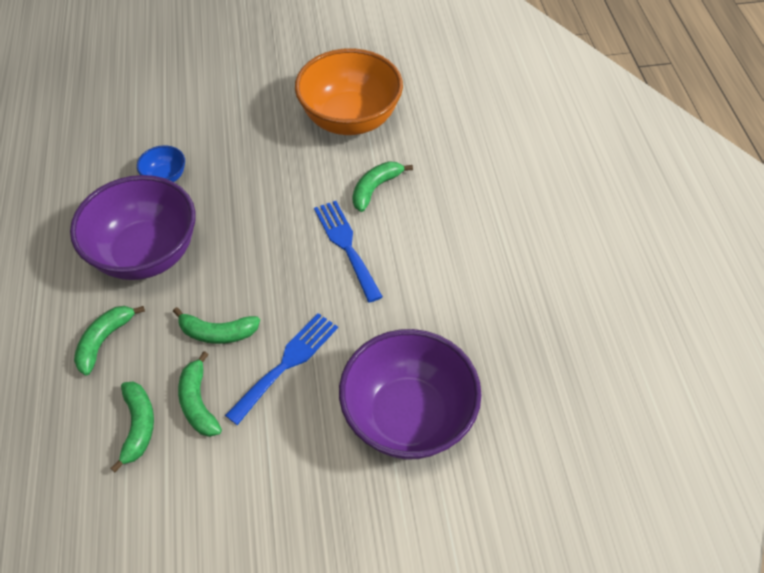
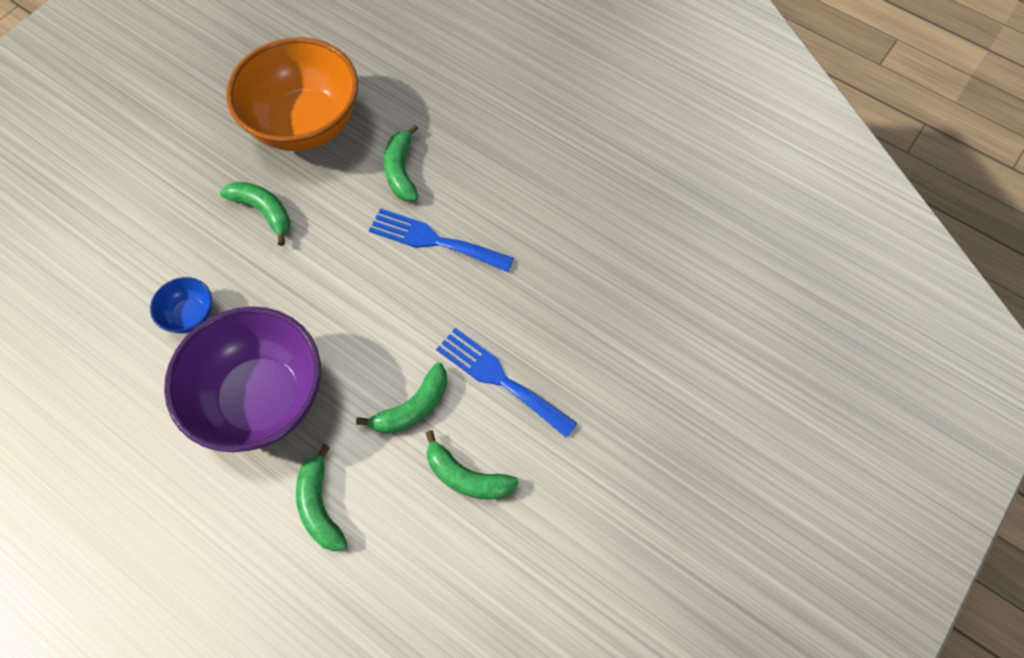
camera: 45 degrees left, 10 degrees up
(138, 426) = (440, 543): green banana -> green banana (263, 211)
(287, 363) = (500, 379): blue fork -> blue fork turned 45 degrees counterclockwise
(408, 416) = (637, 334): purple bowl -> none

